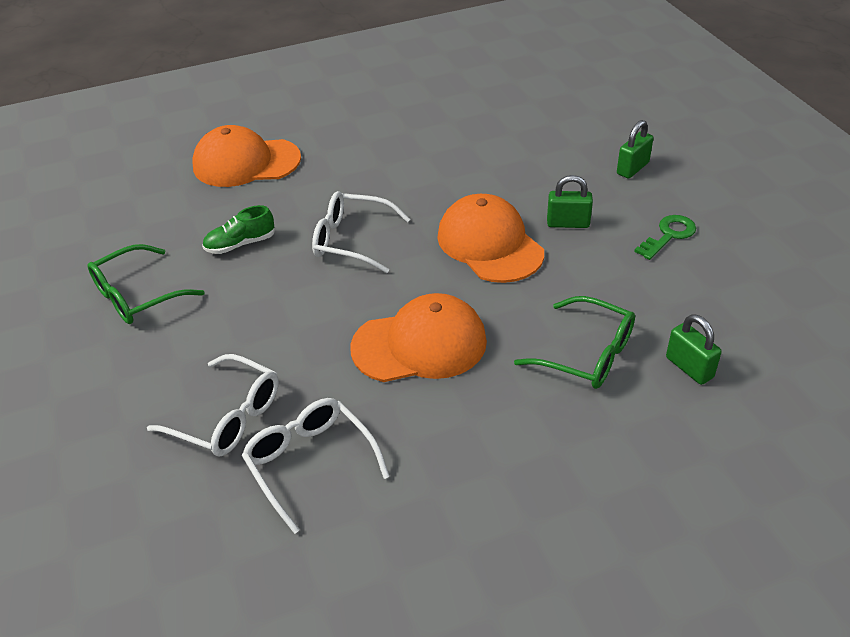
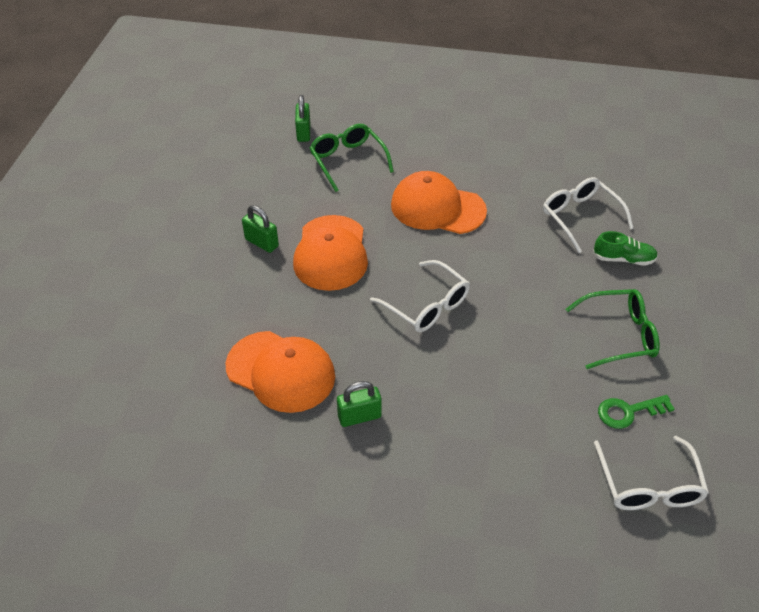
camera: 150 degrees left, 5 degrees up
(240, 244) = (517, 346): green shoe -> green shoe (623, 259)
(246, 162) = (467, 451): orange cap -> orange cap (281, 371)
(310, 463) = (542, 175): white glasses -> white glasses (648, 485)
(632, 168) = (159, 264): green padlock -> green padlock (359, 416)
(668, 235) = (211, 203): green key -> green key (628, 412)

